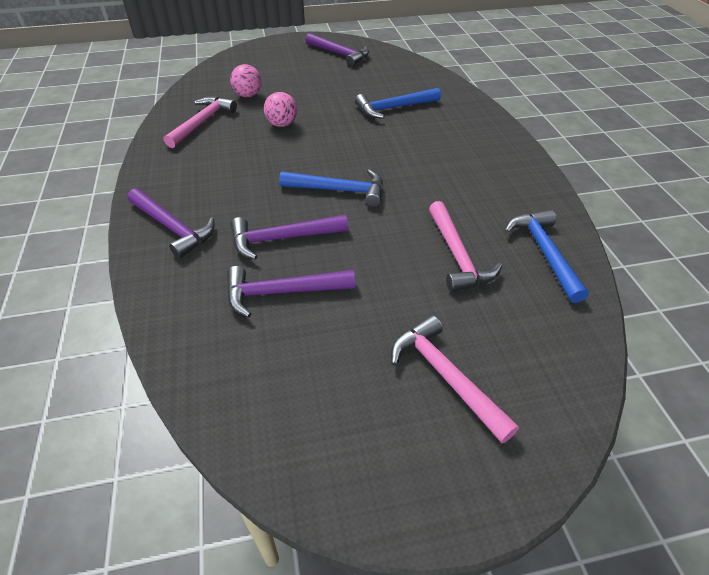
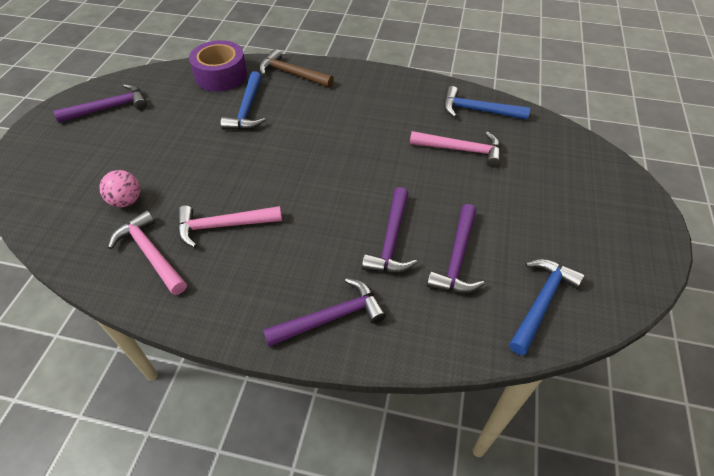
camera: 65 degrees left, 5 degrees up
(282, 124) = (211, 190): pink ball -> none
(339, 190) = (347, 184): blue hammer -> blue hammer (541, 302)
(426, 82) = (221, 75): none -> purple tape
(445, 376) = (566, 199): pink hammer -> pink hammer (223, 226)
(468, 113) = (292, 74): none -> brown hammer

